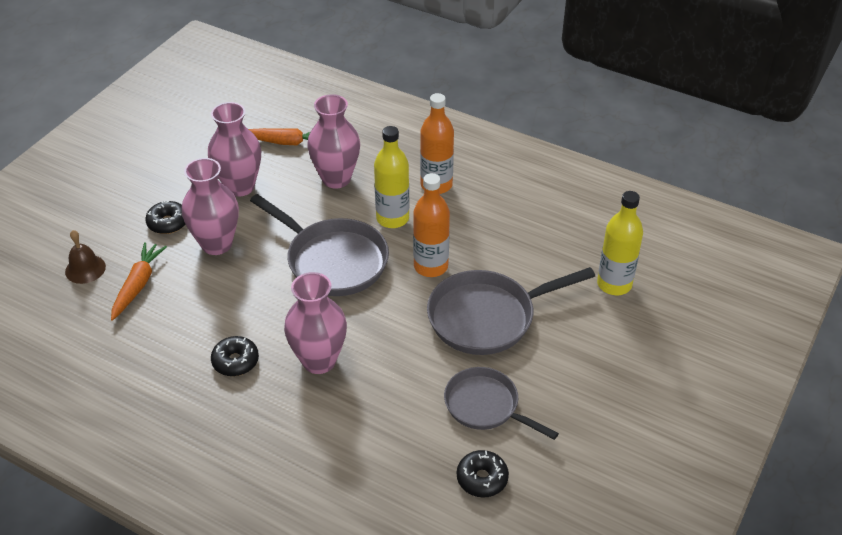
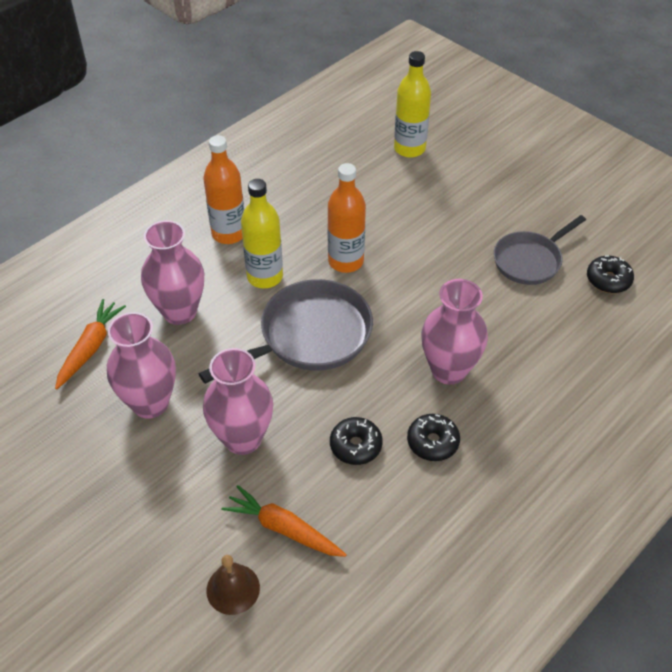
camera: 75 degrees left, 5 degrees up
(168, 223) = (183, 486): black donut -> black donut (355, 446)
(487, 317) = (425, 236): grey pan -> none

